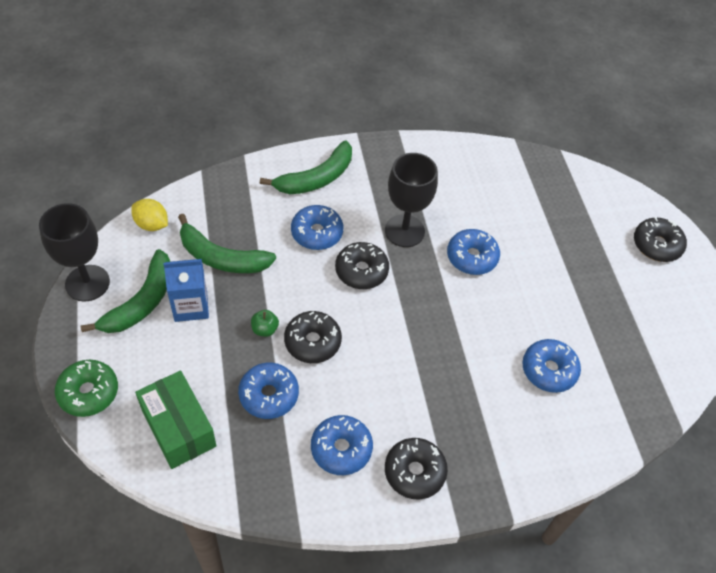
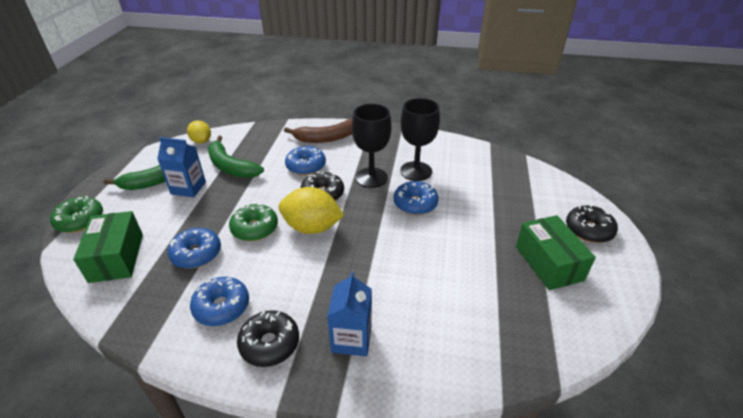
camera: 25 degrees right, 15 degrees down
(87, 283) = (136, 162): black goblet -> black goblet (416, 171)
(265, 329) = (226, 212): green apple -> none
(312, 342) = (255, 228): black donut -> green donut
(316, 178) = (327, 138): green banana -> brown banana
(376, 322) = (312, 227): none -> yellow lemon
(488, 441) = (351, 339): none -> blue carton
(549, 370) = (440, 298): blue donut -> none
(632, 298) = (548, 263): none -> green box

